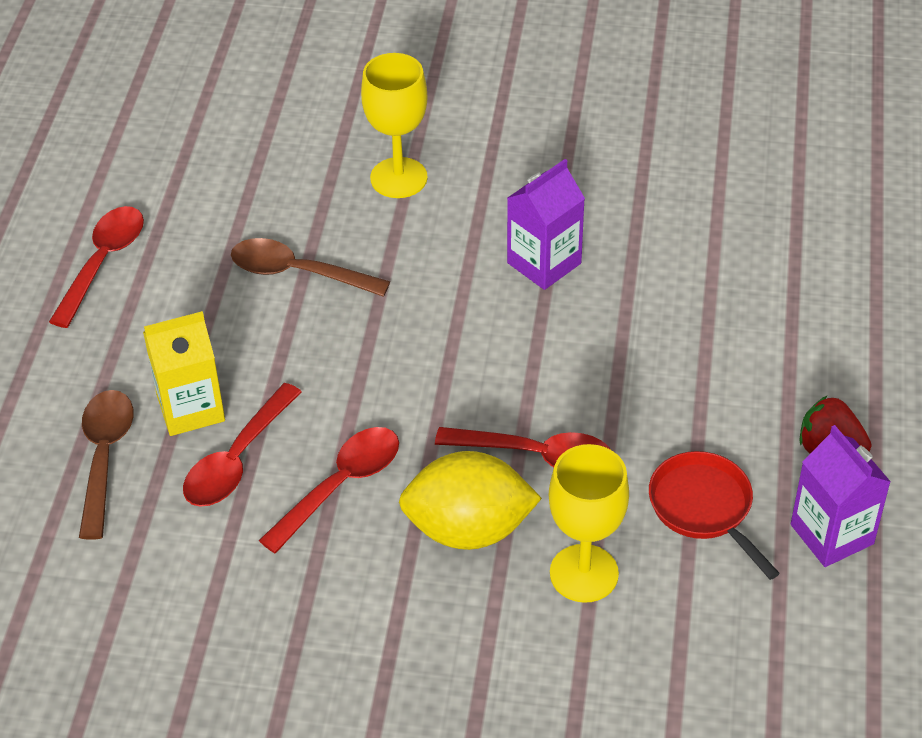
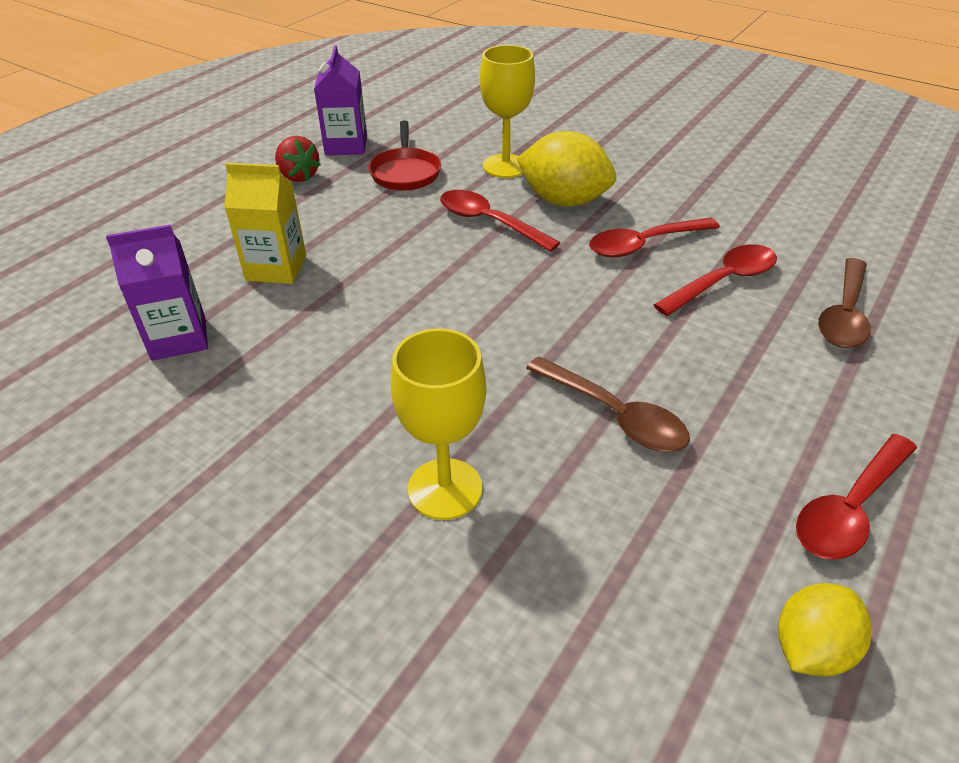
camera: 155 degrees left, 5 degrees down
(128, 172) = (811, 648): none -> yellow lemon
(191, 408) = (758, 327): yellow carton -> yellow carton (276, 268)
(544, 263) = (369, 343): purple carton -> purple carton (179, 338)

